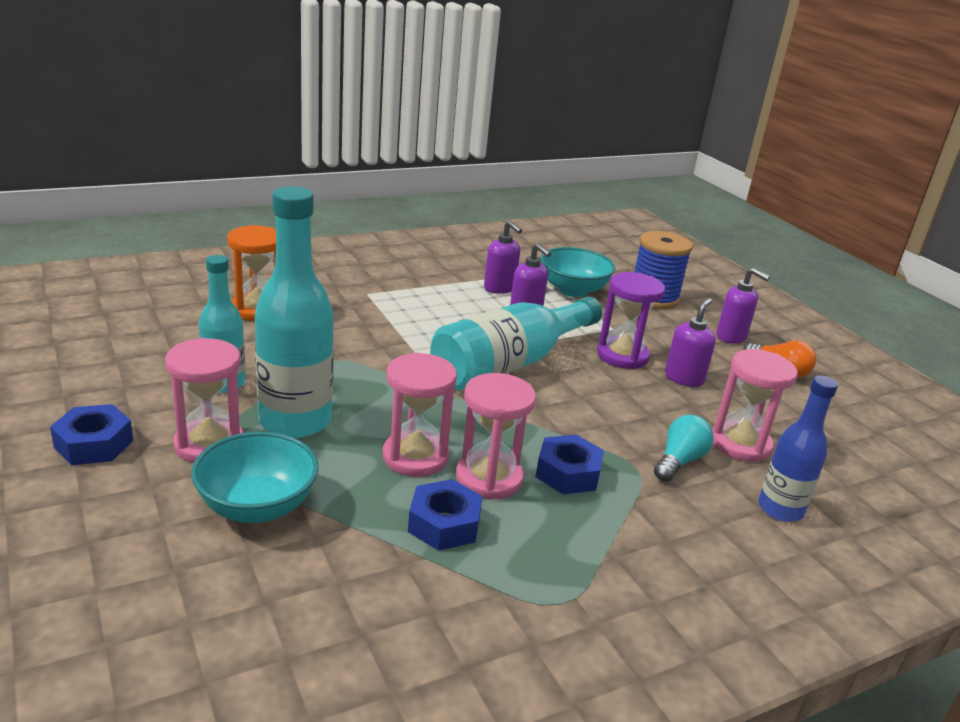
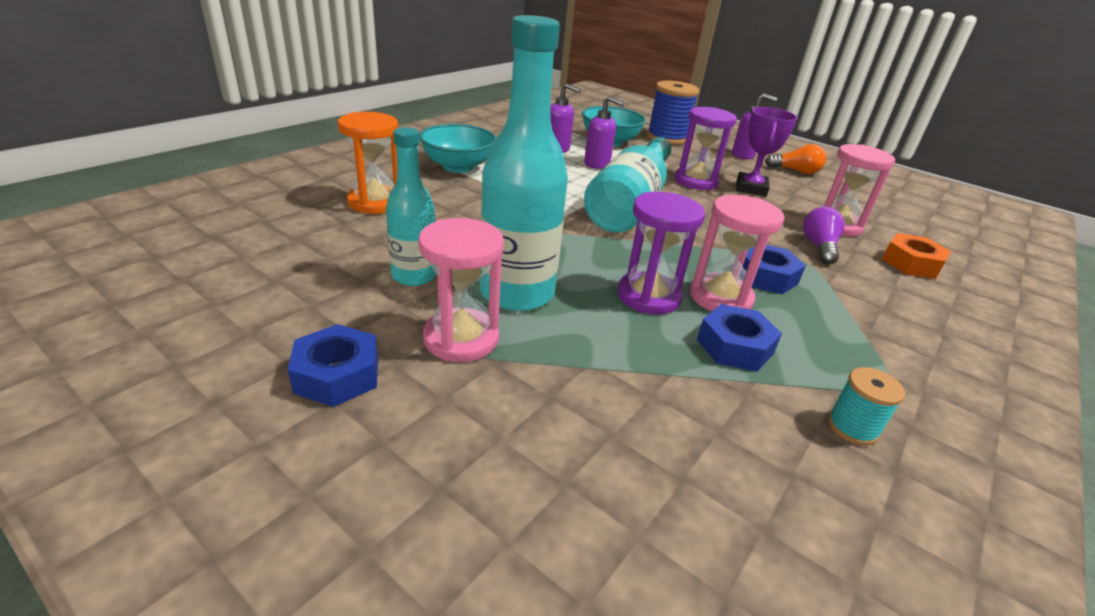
camera: 25 degrees left, 5 degrees up
(257, 506) = (571, 385): turquoise bowl -> turquoise bowl (458, 167)
(415, 457) = (648, 296): pink hourglass -> purple hourglass
(469, 623) = (852, 427): none -> turquoise spool
(679, 461) = (818, 247): turquoise light bulb -> purple light bulb
(684, 378) = (751, 188): purple soap dispenser -> purple trophy
(780, 509) = (911, 263): blue bottle -> orange nut

